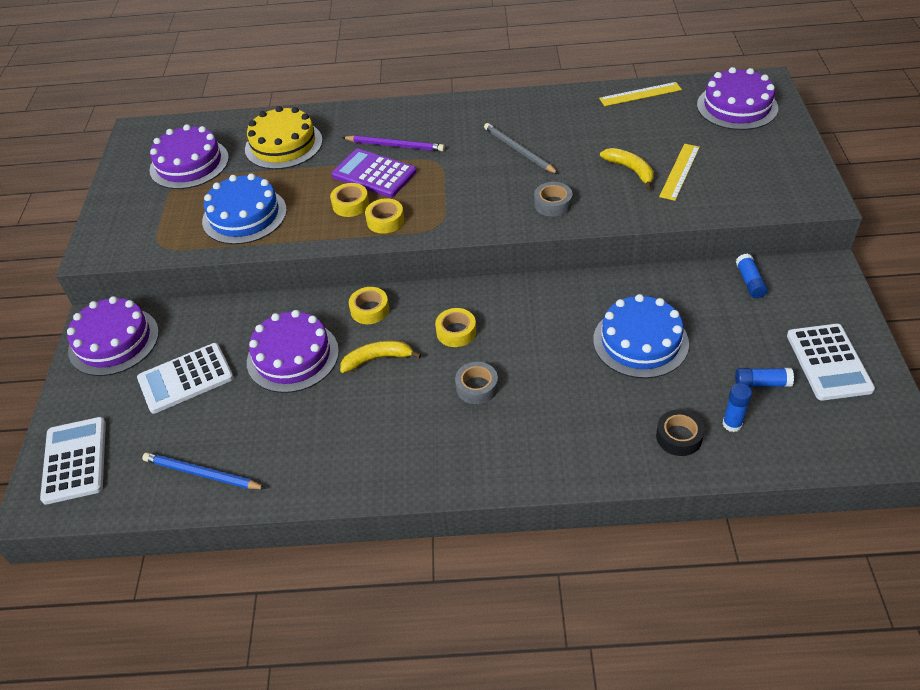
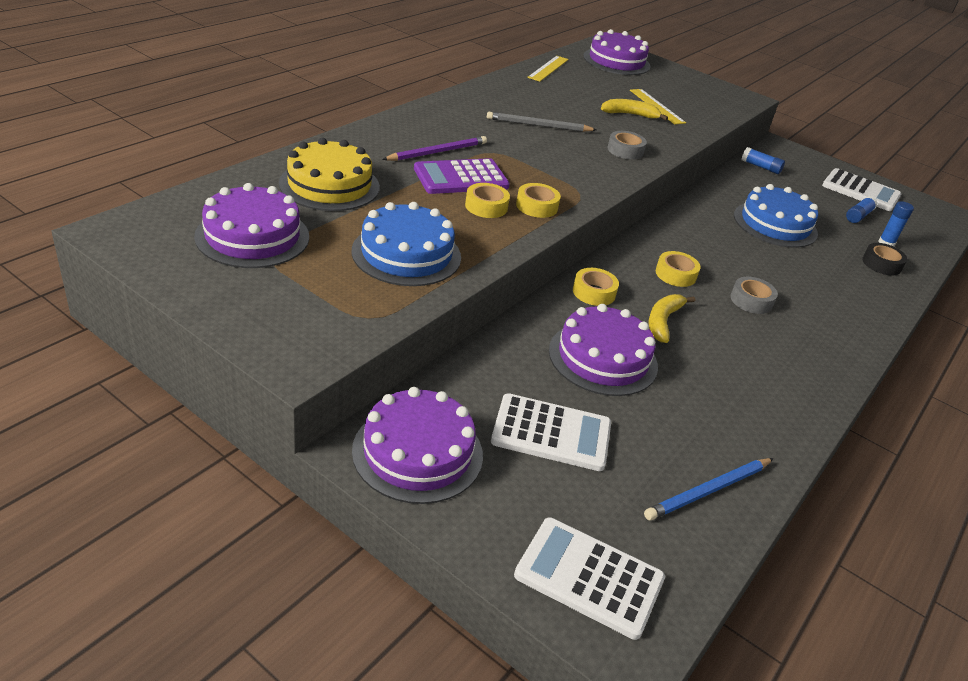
camera: 60 degrees left, 10 degrees down
(186, 378) = (551, 433): white calculator -> white calculator turned 90 degrees counterclockwise

